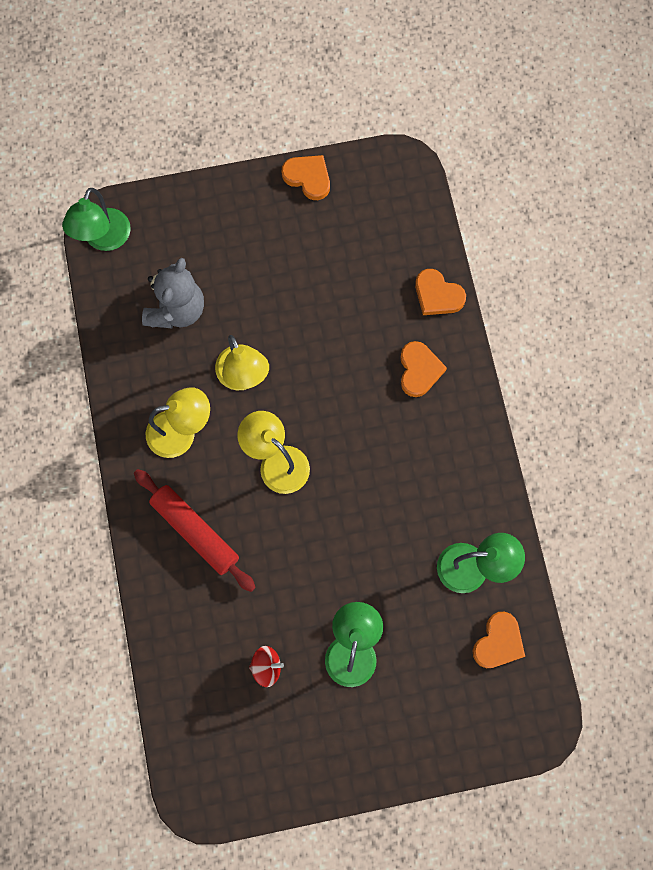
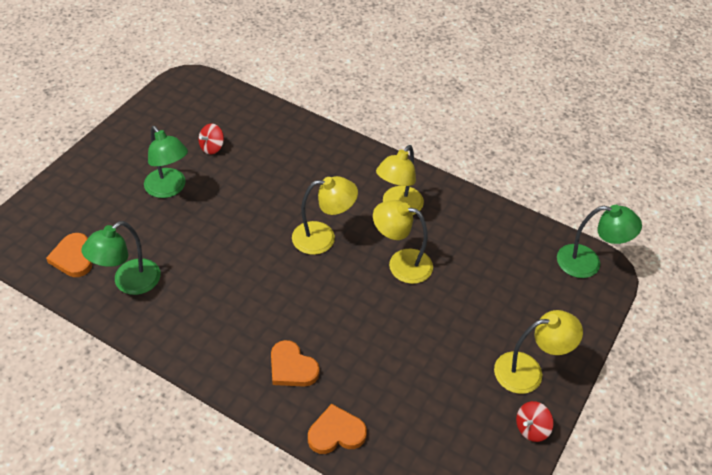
camera: 130 degrees right, 25 degrees down
(104, 239) = (588, 263): green lamp -> green lamp turned 135 degrees clockwise
(176, 310) = (491, 264): grey teddy bear -> none
(195, 532) = (327, 171): red rolling pin -> none
(260, 211) = (528, 371): none -> yellow lamp
(308, 177) = (531, 428): orange heart -> red spinning top

